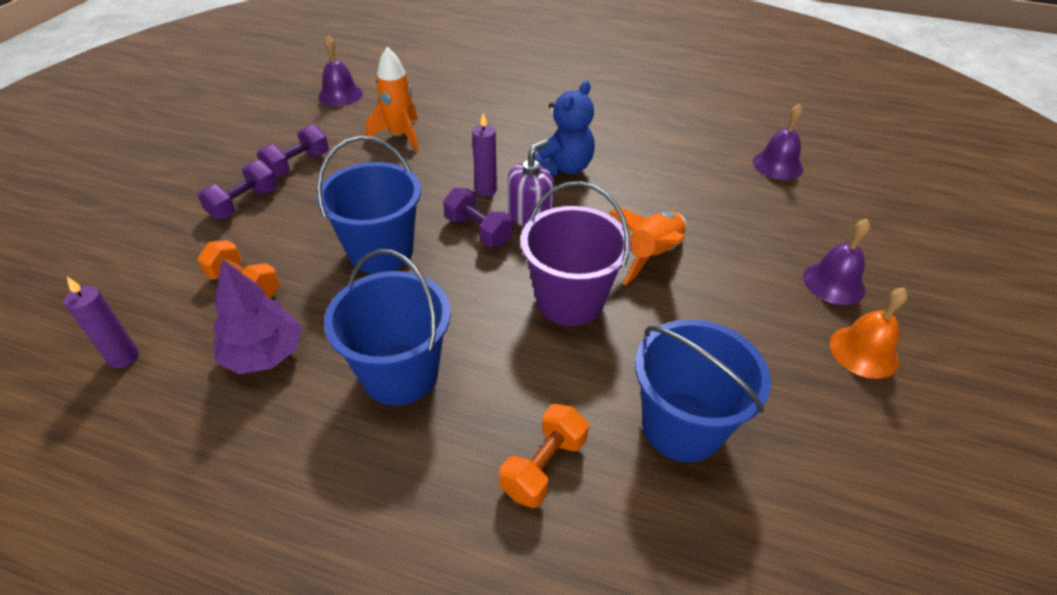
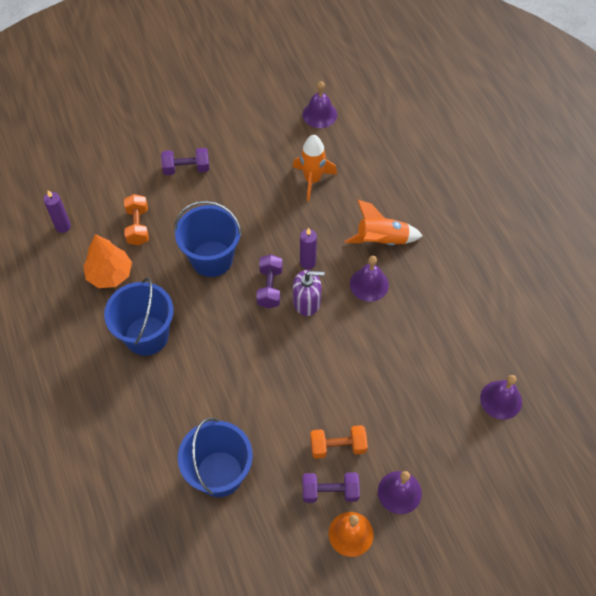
camera: 50 degrees right, 15 degrees up
(264, 354) = (110, 274): purple tree -> orange tree
(297, 165) = (237, 159): purple dumbbell -> purple dumbbell (330, 491)
(544, 466) = (148, 431): orange dumbbell -> orange dumbbell (338, 446)
(563, 168) = (369, 284): blue teddy bear -> purple bell
(570, 300) = (258, 369): purple bucket -> none
(652, 255) = (333, 384): orange rocket -> orange rocket (382, 240)

